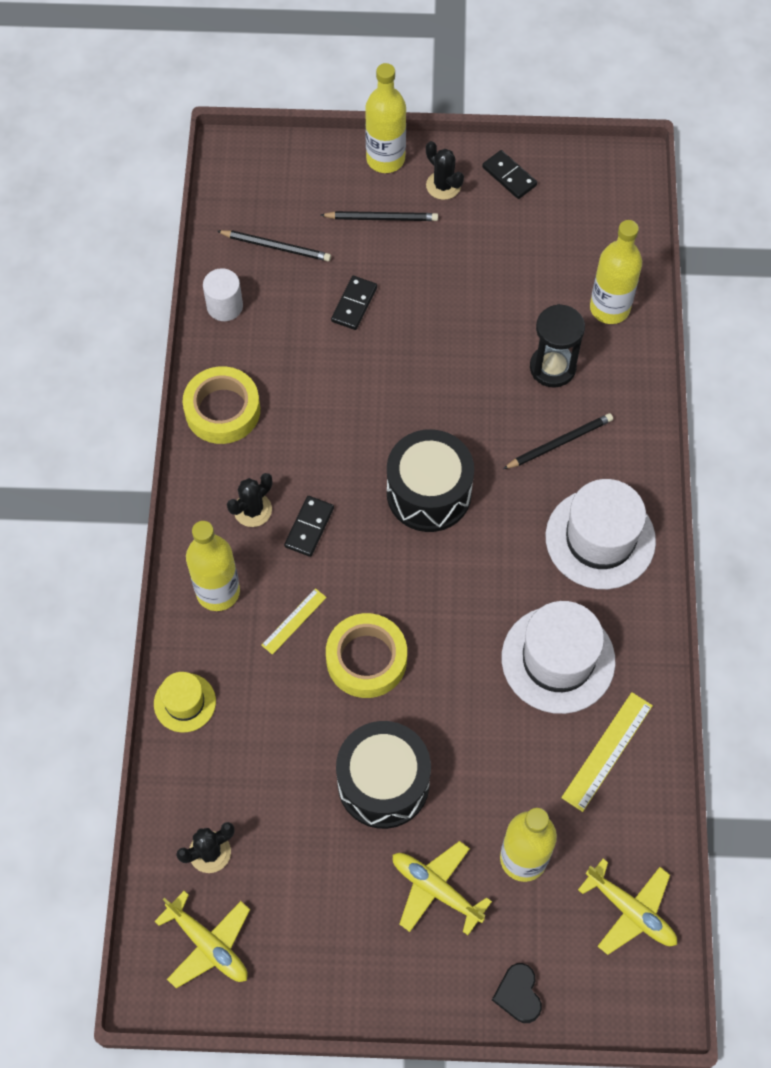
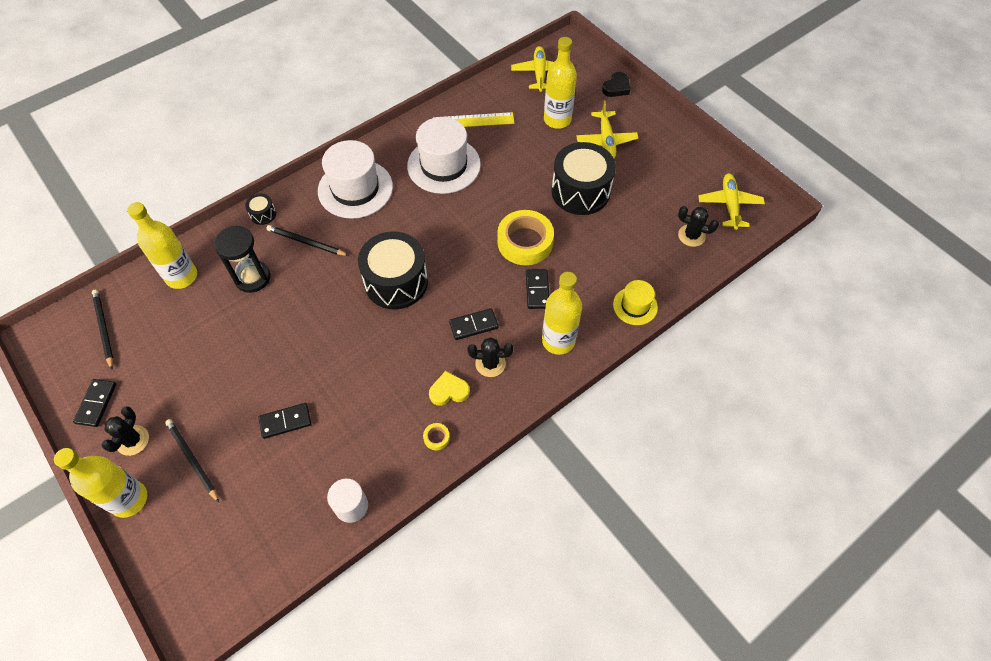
camera: 130 degrees left, 5 degrees down
(222, 410) = (436, 438): yellow tape -> yellow tape, size x0.40
(258, 453) = (449, 391): none -> yellow heart
(276, 247) = (270, 513): black pencil -> black pencil (104, 329)
(294, 621) = (537, 290): yellow ruler -> black domino
(638, 425) = (263, 214): none -> black drum

